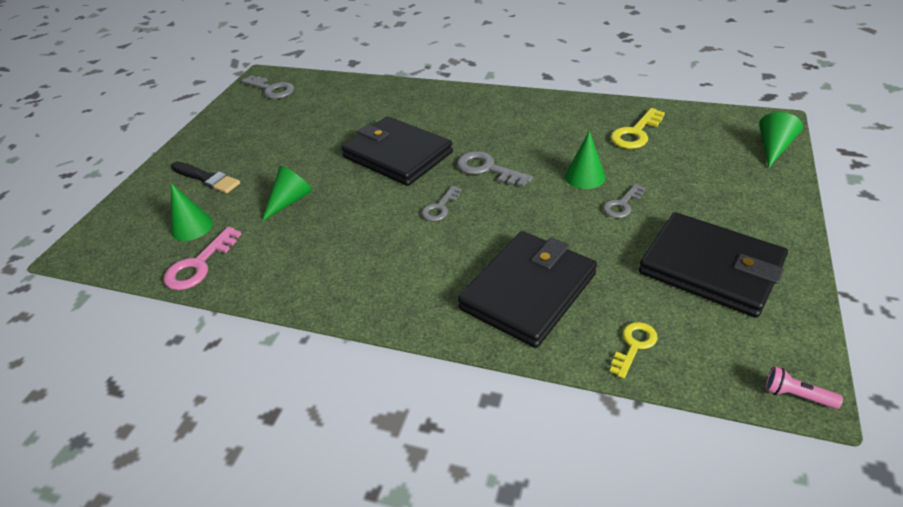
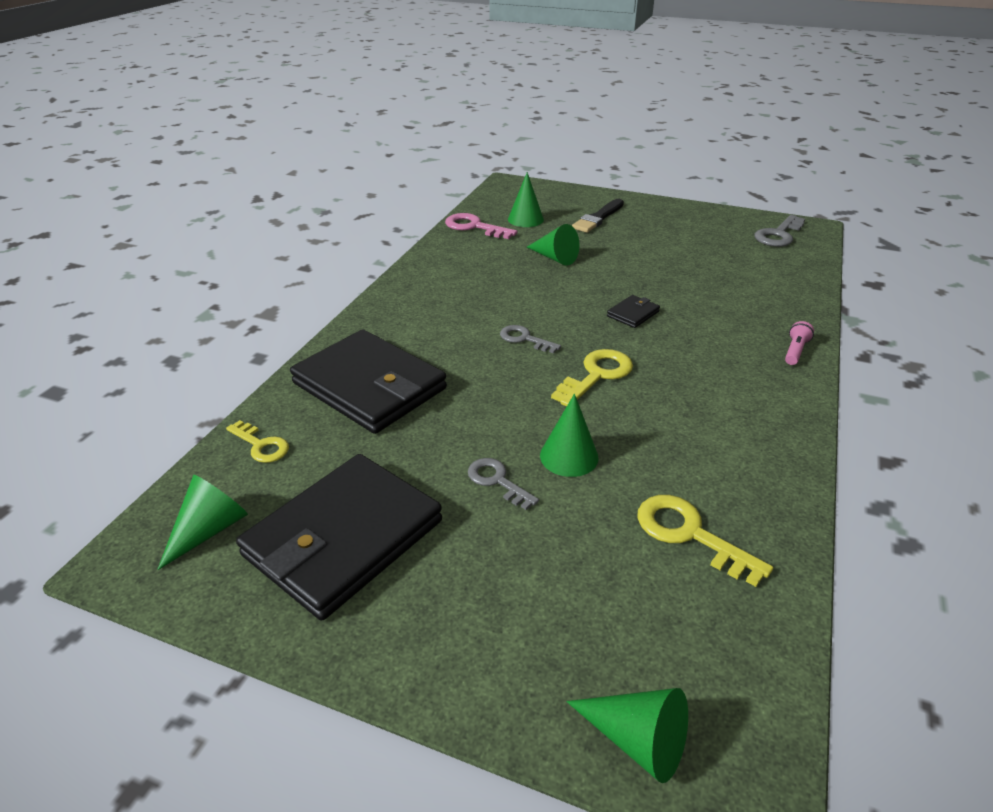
camera: 90 degrees right, 5 degrees down
(397, 155) = (633, 314): black wallet -> black wallet, size x0.41
(487, 169) = (597, 375): grey key -> yellow key
(743, 347) = (210, 530): none -> green cone
(796, 395) = (125, 552): pink flashlight -> pink flashlight (795, 351)

